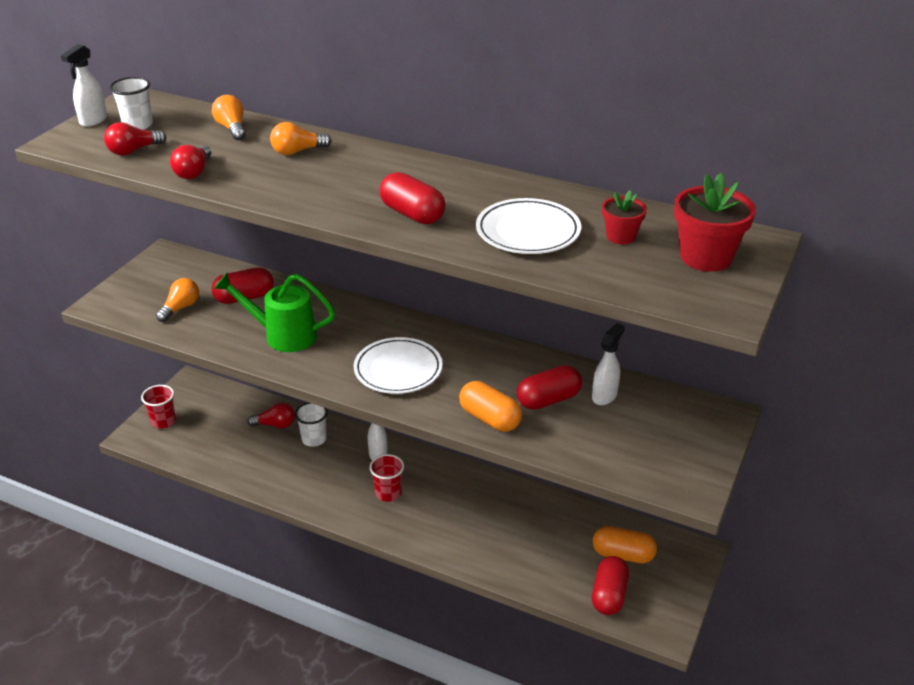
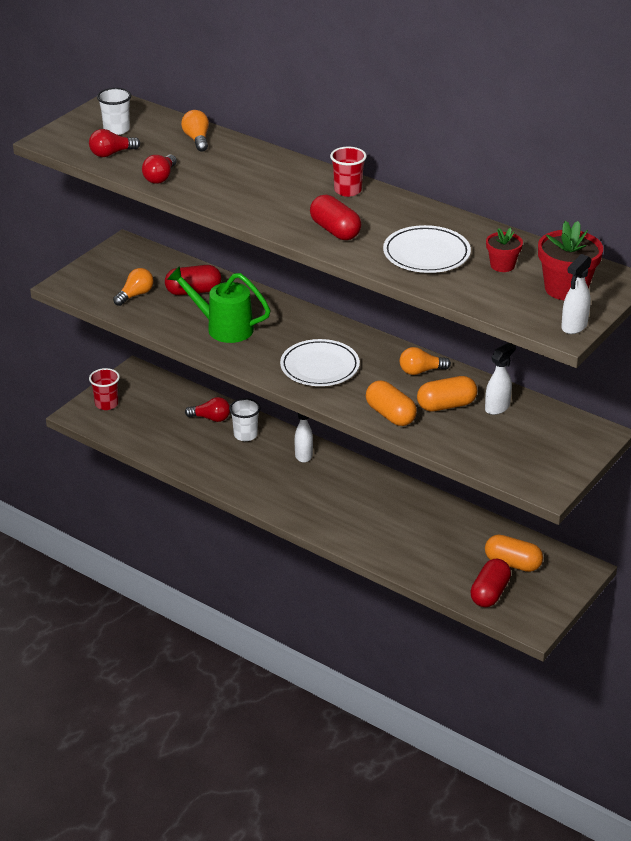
camera: 10 degrees right, 0 degrees up
(93, 121) = (78, 122): white spray bottle -> white spray bottle (574, 326)
(297, 151) = (250, 166): orange light bulb -> orange light bulb (421, 371)
(388, 493) = (306, 488): red cup -> red cup (347, 190)
(548, 400) = (446, 405): red capsule -> orange capsule

